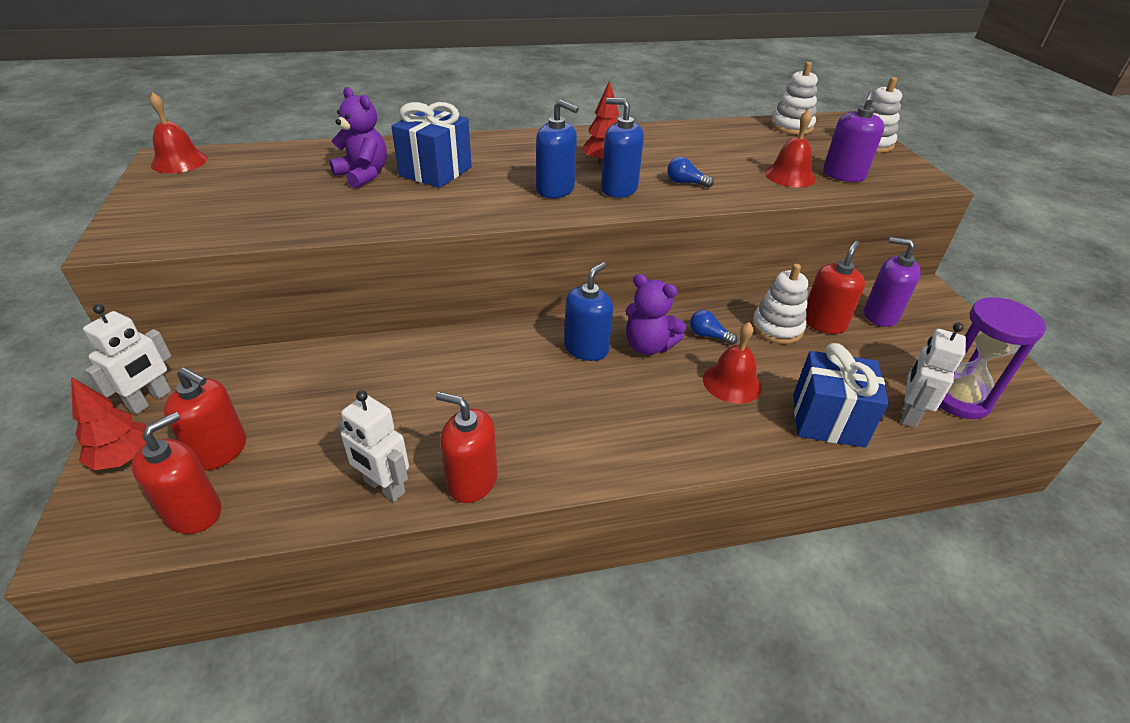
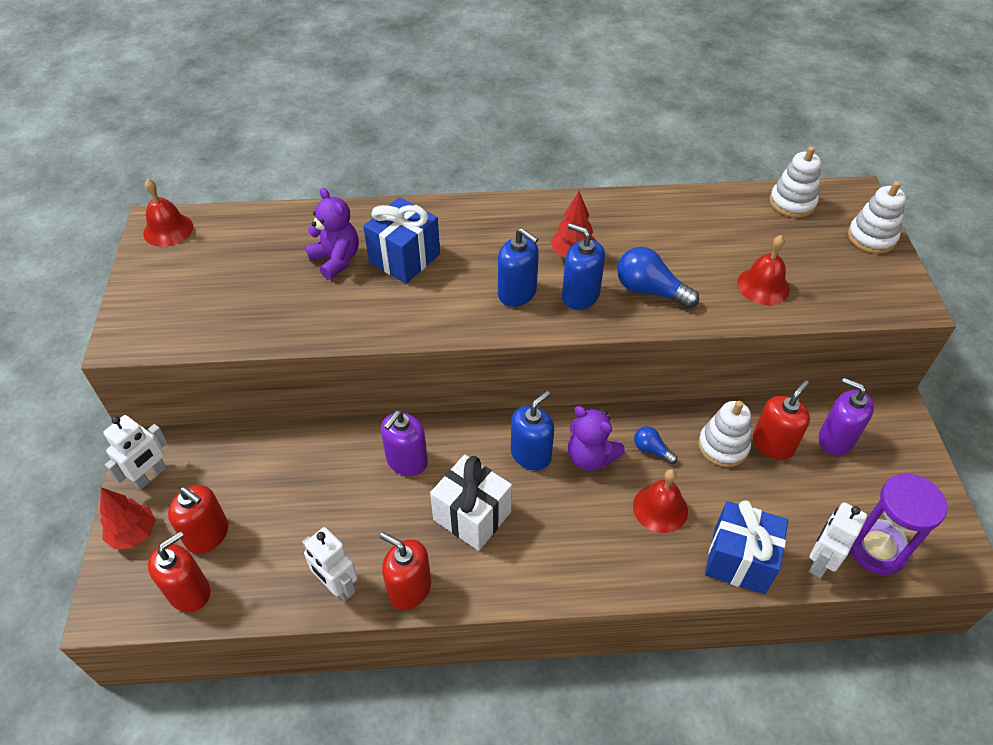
camera: 10 degrees right, 10 degrees up
(533, 406) = (472, 516): none -> white gift
(685, 183) = (650, 291): blue light bulb -> blue light bulb, size x1.79
(843, 175) = (822, 288): purple soap dispenser -> purple soap dispenser (406, 461)

